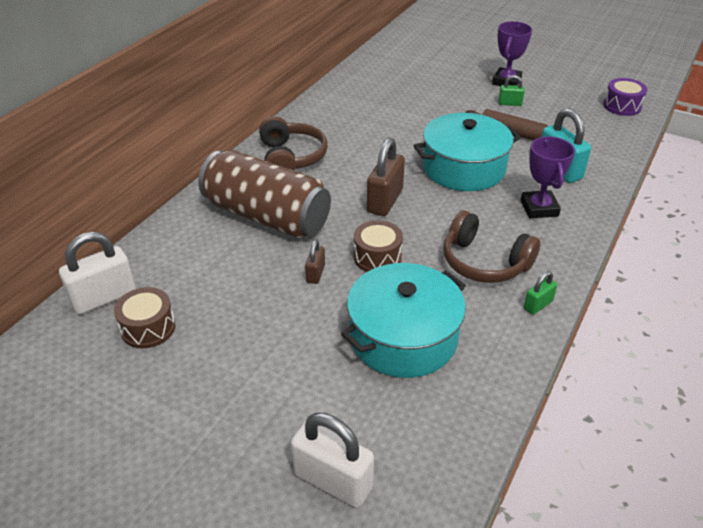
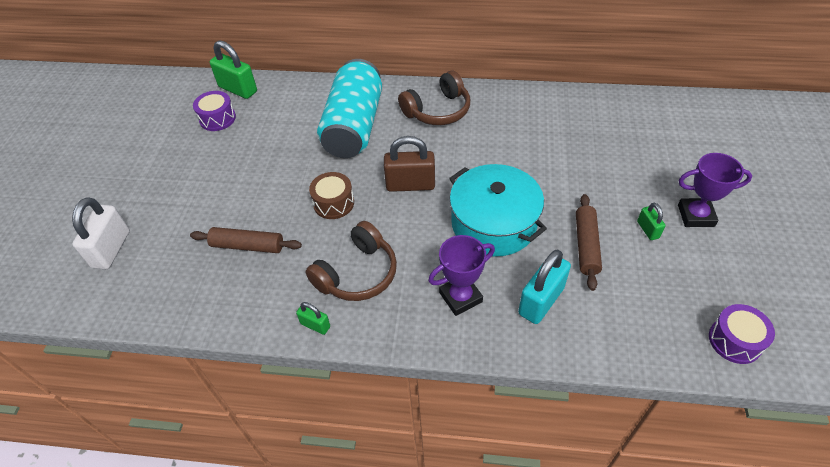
camera: 70 degrees right, 10 degrees up
(104, 298) = (238, 89): white padlock -> green padlock
(148, 328) = (217, 118): brown drum -> purple drum
(267, 216) = (354, 126): brown can -> turquoise can
(315, 274) = (299, 175): brown padlock -> none
(403, 337) = (248, 246): turquoise pot -> brown rolling pin
(484, 262) = (357, 274): brown headphones -> brown headphones turned 150 degrees counterclockwise

